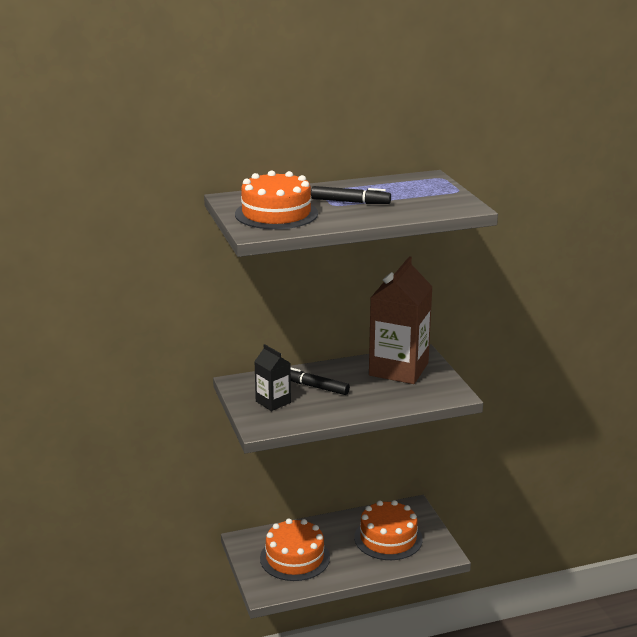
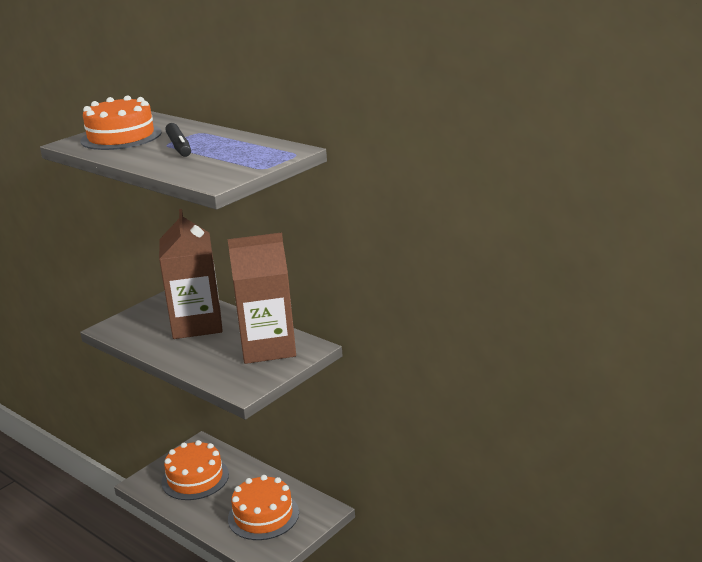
camera: 60 degrees right, 0 degrees up
(273, 402) = (154, 318): black carton -> none
(314, 386) = (197, 324): black marker -> brown carton

